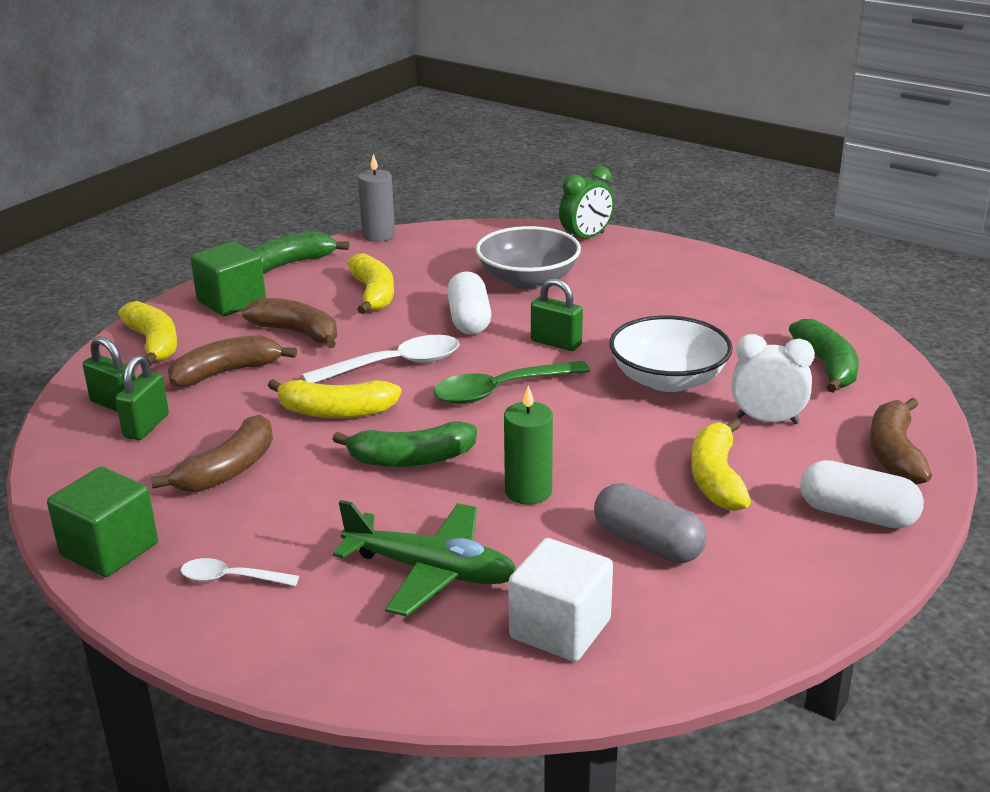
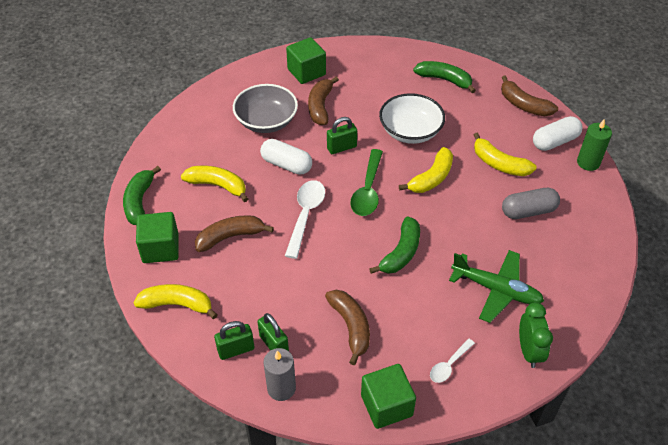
camera: 55 degrees left, 20 degrees up
(226, 372) = (246, 286): brown banana -> brown banana (320, 106)
(336, 411) = (331, 259): yellow banana -> yellow banana (431, 178)
(378, 235) = (146, 149): grey candle -> grey candle (281, 388)
(431, 571) = (496, 290): green plane -> green plane turned 60 degrees clockwise
(528, 491) = (461, 227): green candle -> green candle (588, 162)
(560, 629) = (565, 269): white cube -> none
(586, 238) = (244, 77): green clock -> green clock (529, 351)
(662, 269) = (306, 72): none -> green cube
(767, 420) = (470, 123): white clock -> none

